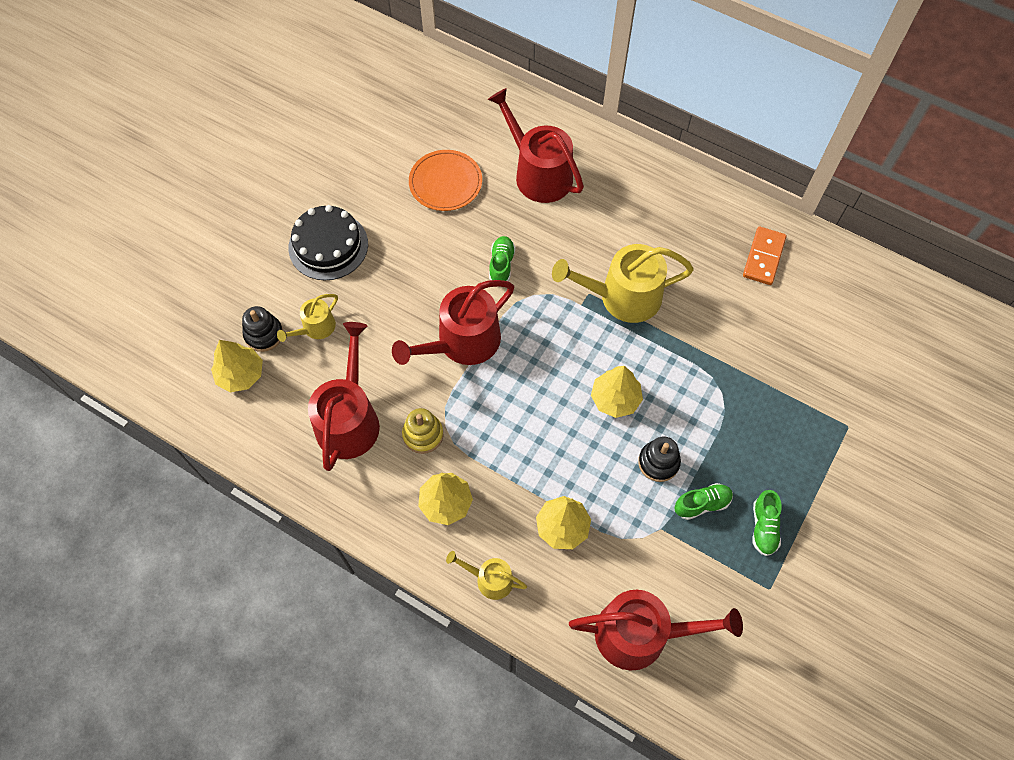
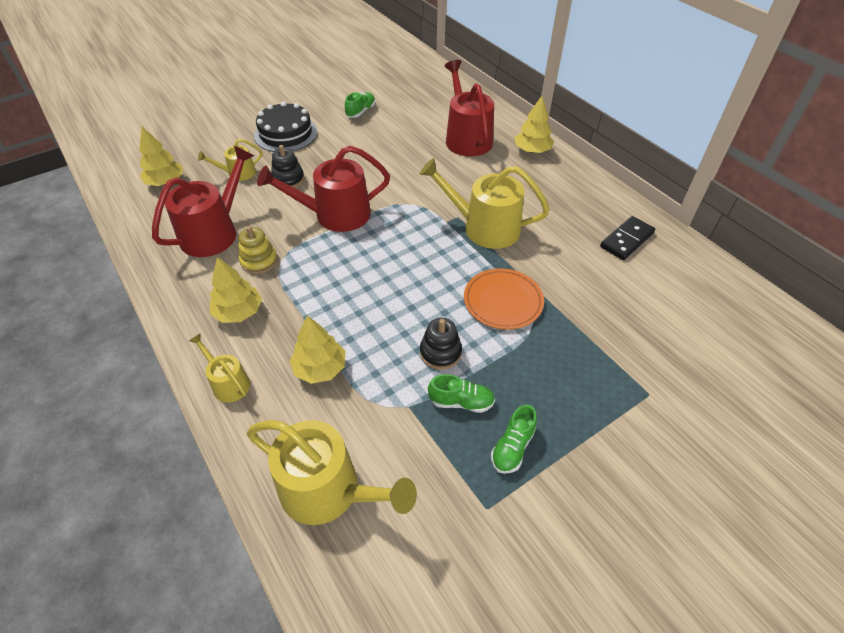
camera: 25 degrees right, 15 degrees down
(264, 334) = (201, 166): black stacking toy -> black stacking toy (288, 179)
(445, 182) = (394, 124): orange plate -> orange plate (503, 301)
(501, 265) = (400, 179): green shoe -> green shoe (361, 111)
(615, 399) = (432, 292): yellow tree -> yellow tree (532, 150)
(640, 634) = (328, 490): red watering can -> yellow watering can
(763, 257) = (627, 240): orange domino -> black domino

